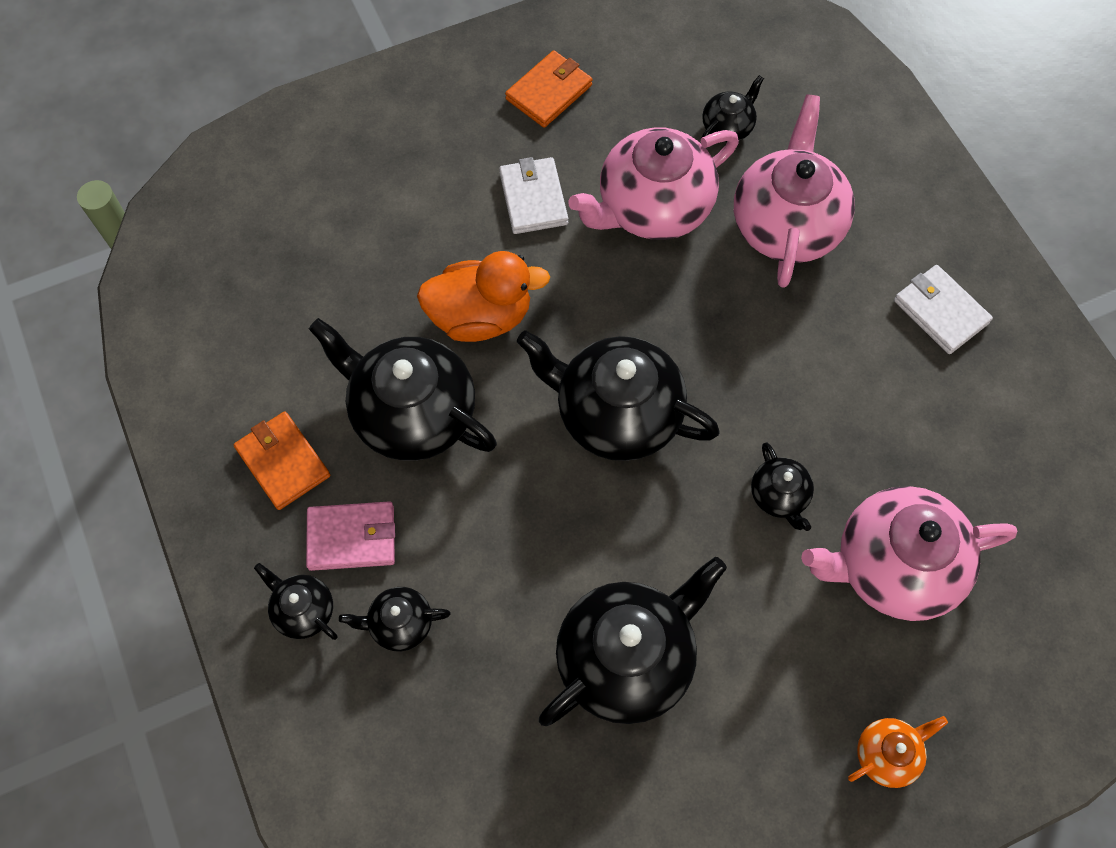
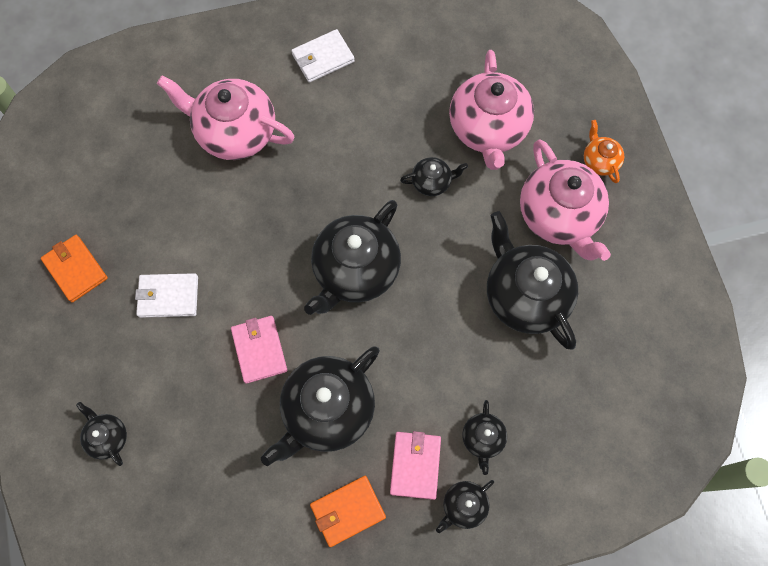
camera: 80 degrees left, 5 degrees up
(481, 316) = (259, 350): orange duck -> pink wallet
(652, 207) = (199, 215): pink teapot -> pink teapot (559, 216)
(728, 127) = (144, 151): black teapot -> black teapot (107, 437)

